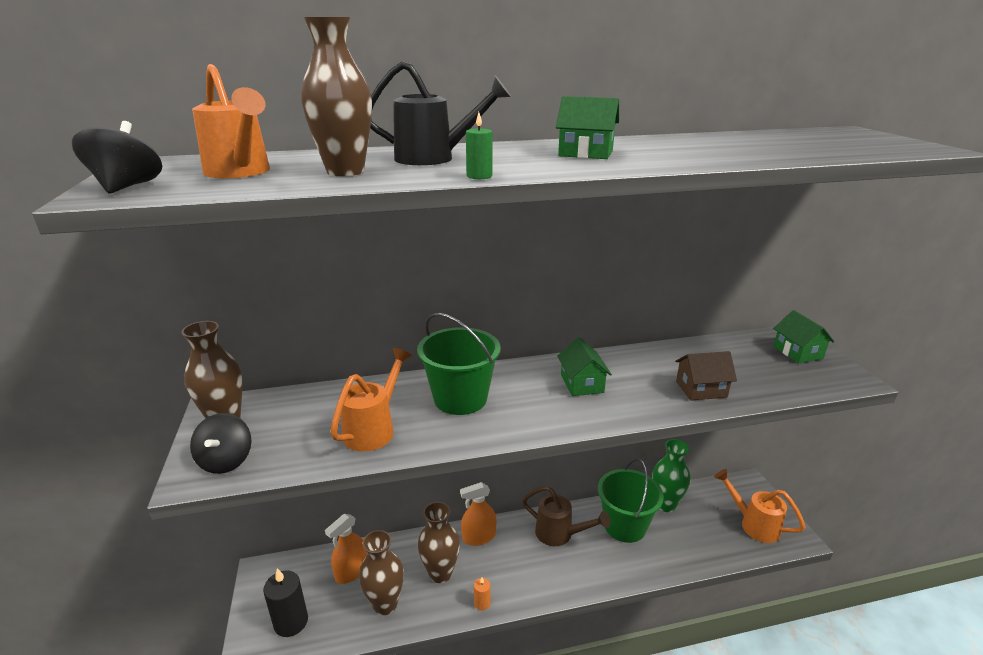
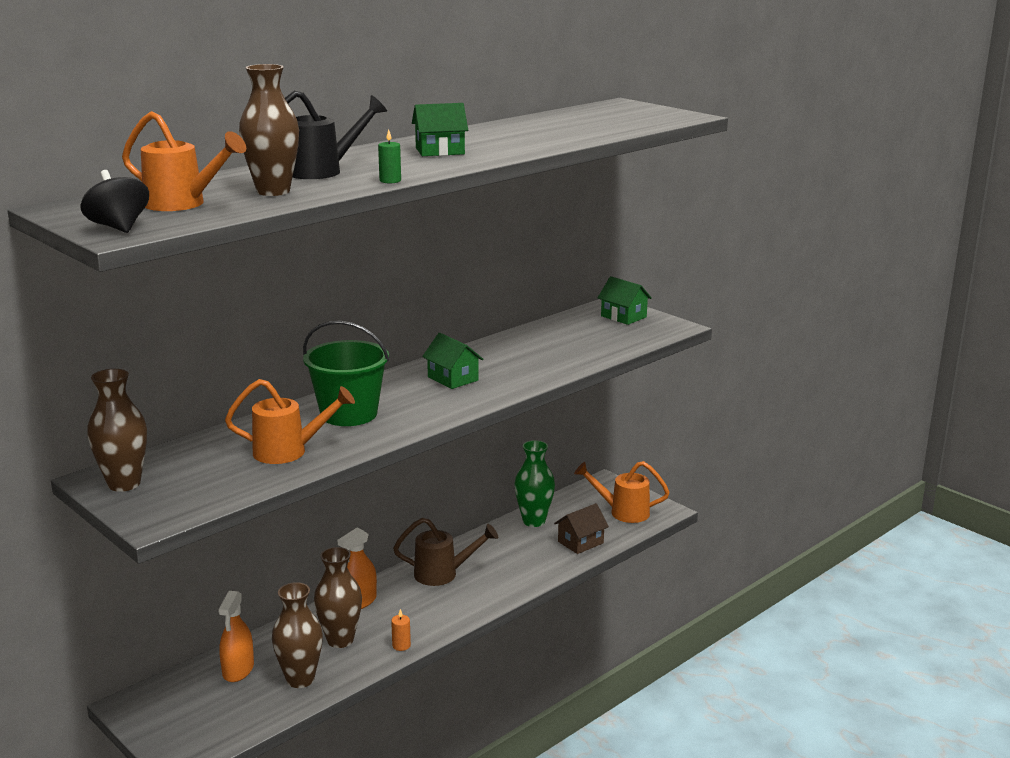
camera: 30 degrees left, 5 degrees down
(226, 461) = (170, 505): black spinning top -> none
(291, 622) = (207, 725): black candle -> none
(374, 428) = (289, 451): orange watering can -> orange watering can turned 90 degrees clockwise
(624, 526) = (504, 548): green bucket -> none
(701, 389) = (559, 360): brown house -> brown house (580, 542)

